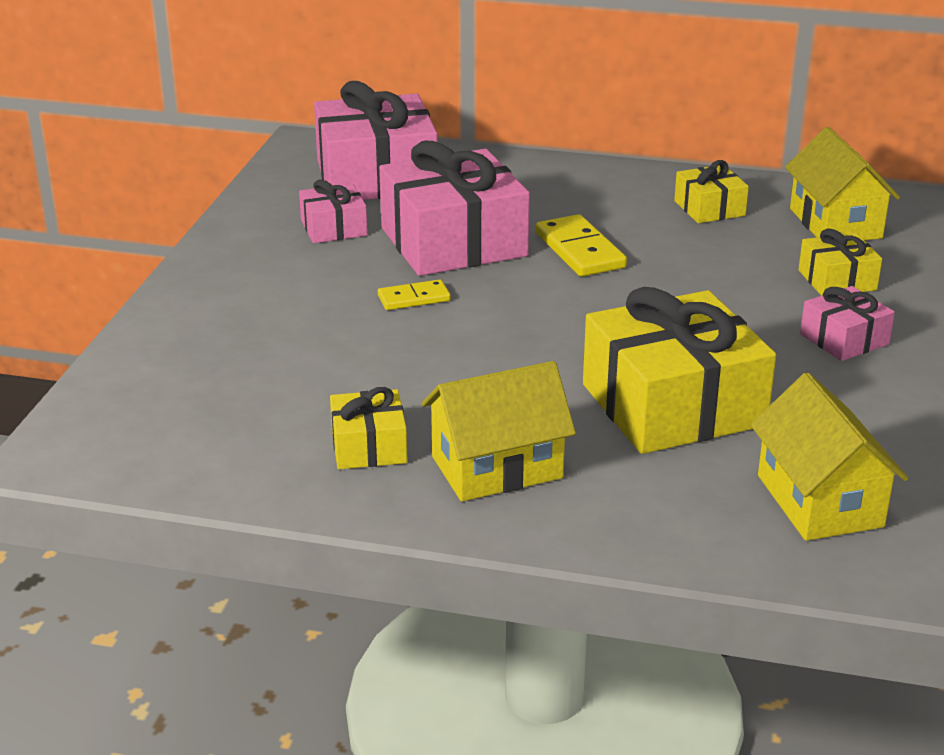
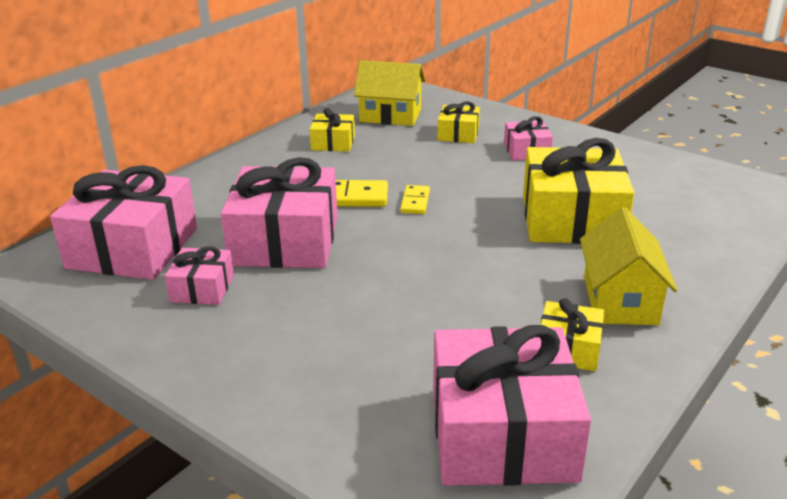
camera: 65 degrees left, 0 degrees up
(203, 430) = (502, 433): none -> pink gift
(414, 298) = (358, 278): yellow domino -> yellow domino (415, 202)
(819, 501) = (695, 205): yellow house -> none

